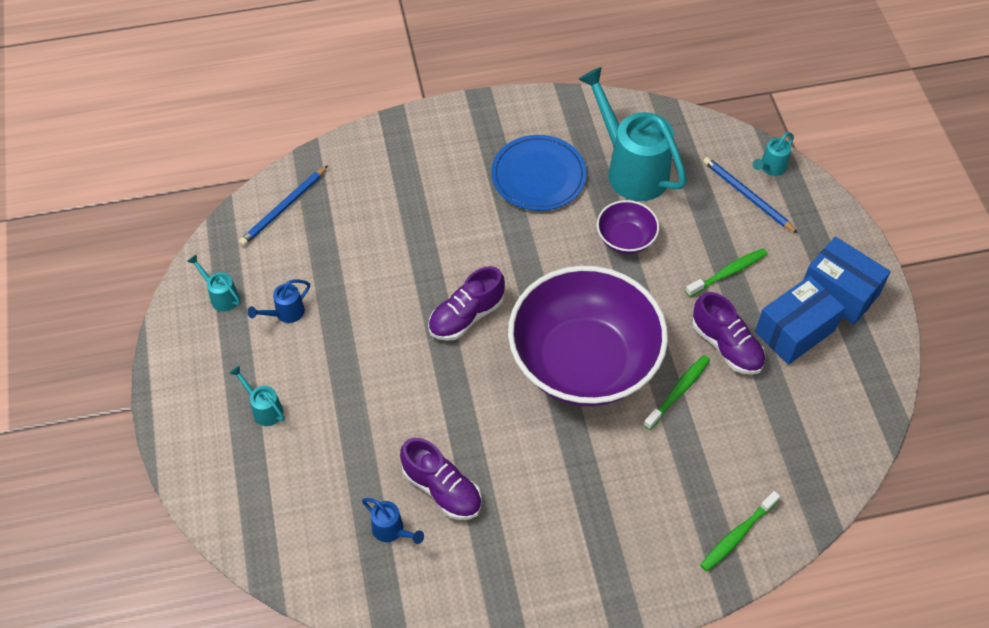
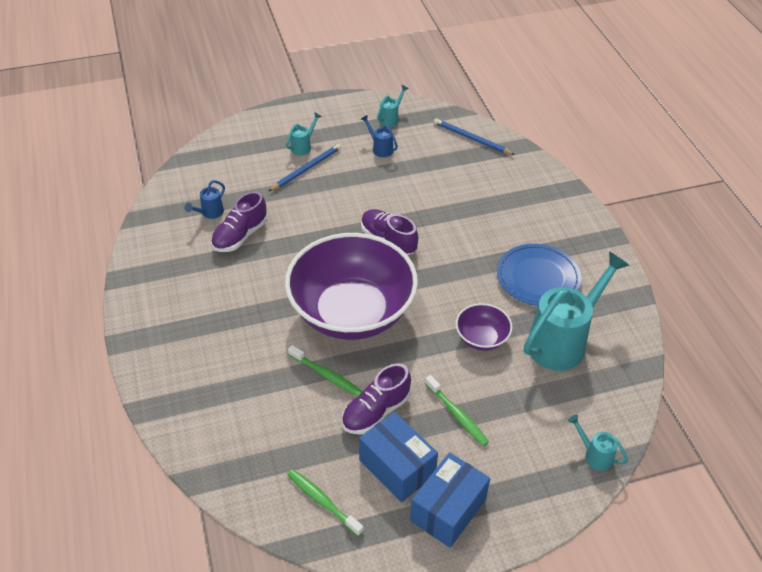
camera: 85 degrees right, 10 degrees down
(737, 535) = (190, 414): green toothbrush -> green toothbrush (322, 501)
(747, 196) = (553, 433): blue pencil -> blue pencil (306, 169)

